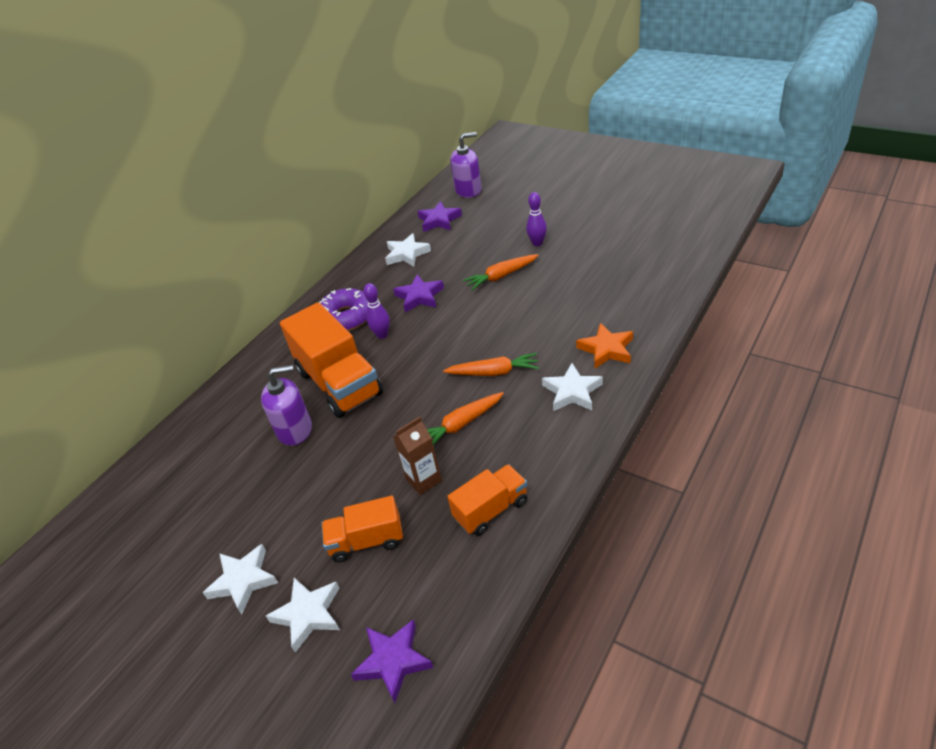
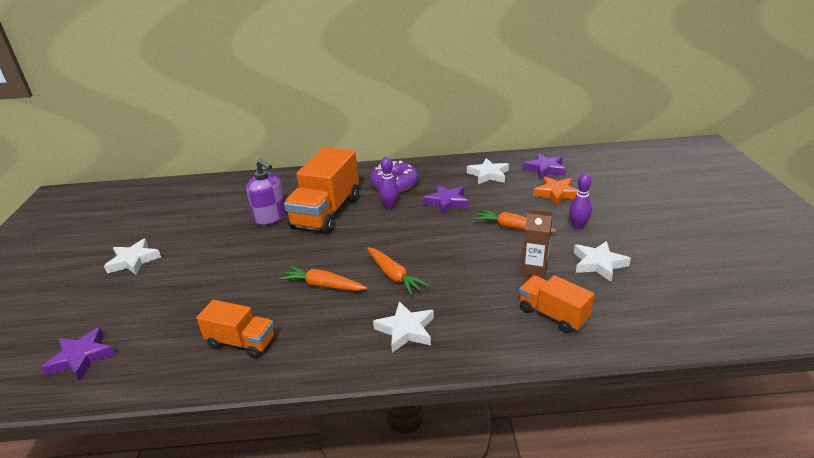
camera: 50 degrees right, 10 degrees down
(308, 614) = (113, 300): white star -> white star (598, 264)
(366, 541) = (185, 294): orange truck -> orange truck (552, 315)
(423, 480) = (255, 294): brown carton -> brown carton (534, 270)
(468, 190) = (600, 164): purple soap dispenser -> none
(606, 349) = (479, 328): orange star -> orange star (556, 193)

